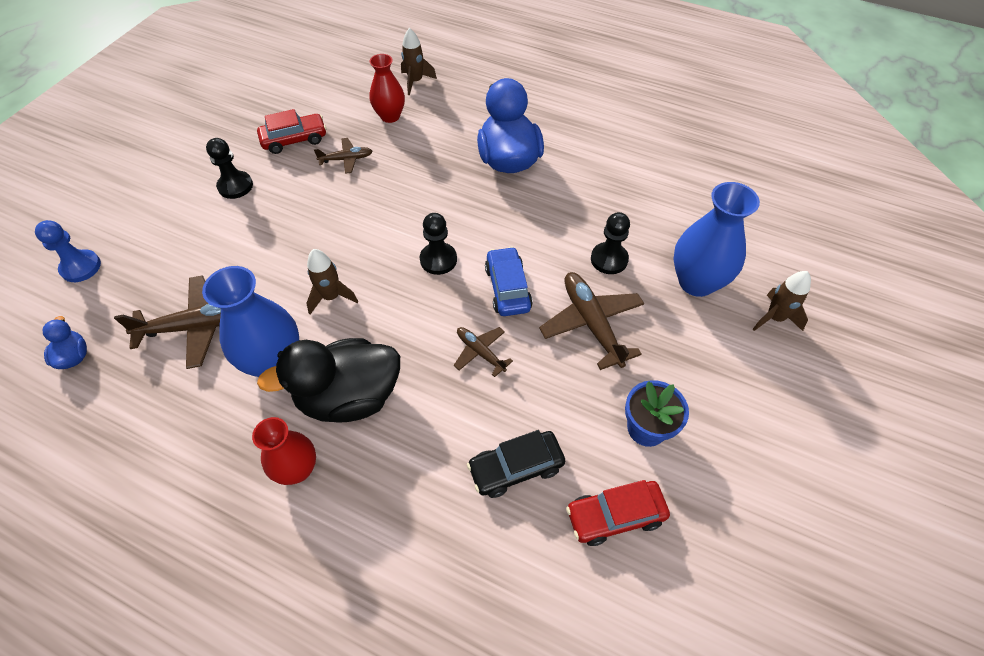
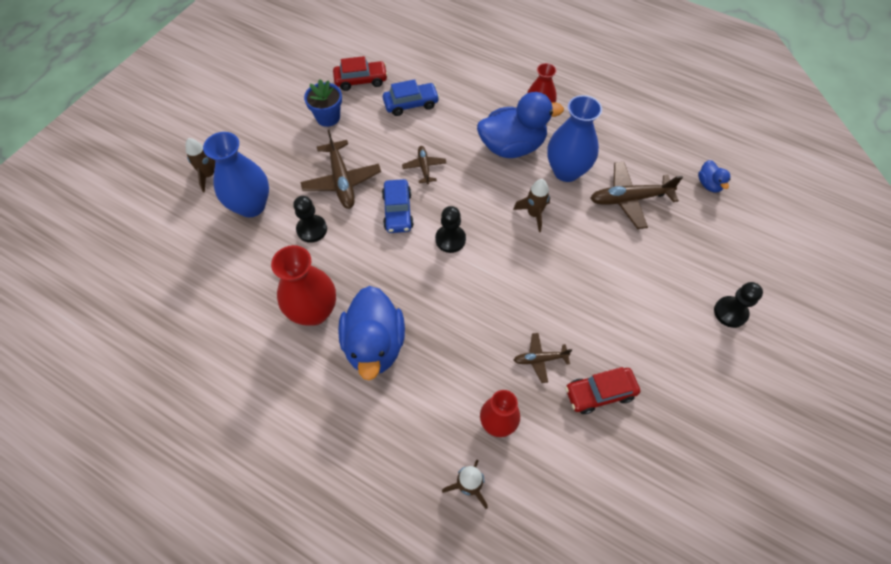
camera: 175 degrees left, 5 degrees up
(81, 267) = (745, 255): blue pawn -> none
(235, 186) = (644, 332): black pawn -> black pawn (730, 312)
(349, 397) = (512, 146): black duck -> blue duck
(480, 352) = (424, 167): brown plane -> brown plane turned 150 degrees counterclockwise
(516, 468) = (411, 104): black car -> blue car
(577, 181) = (314, 311): none -> red vase

